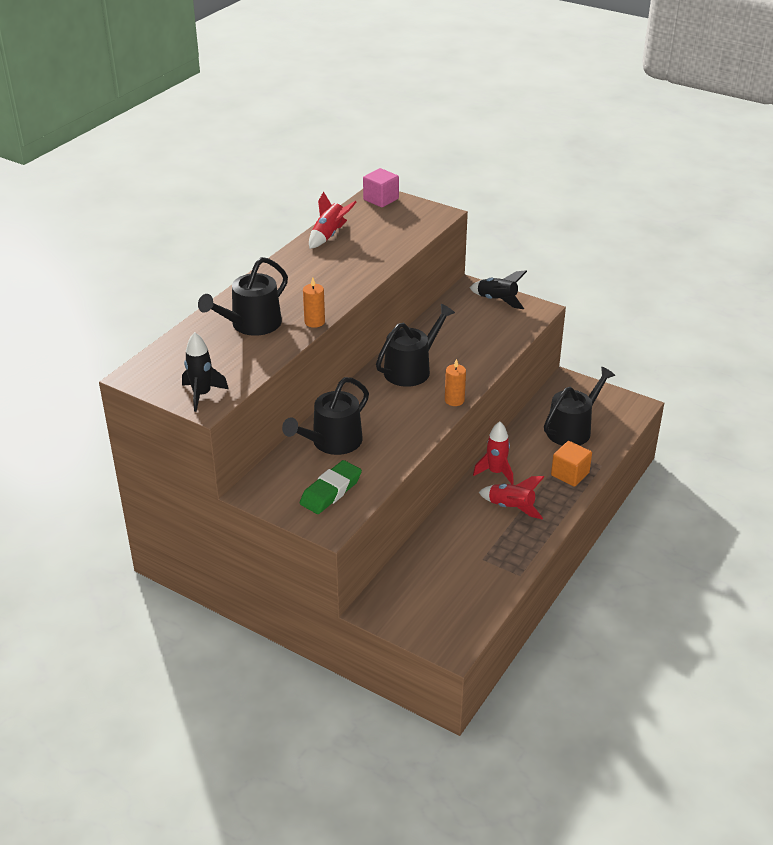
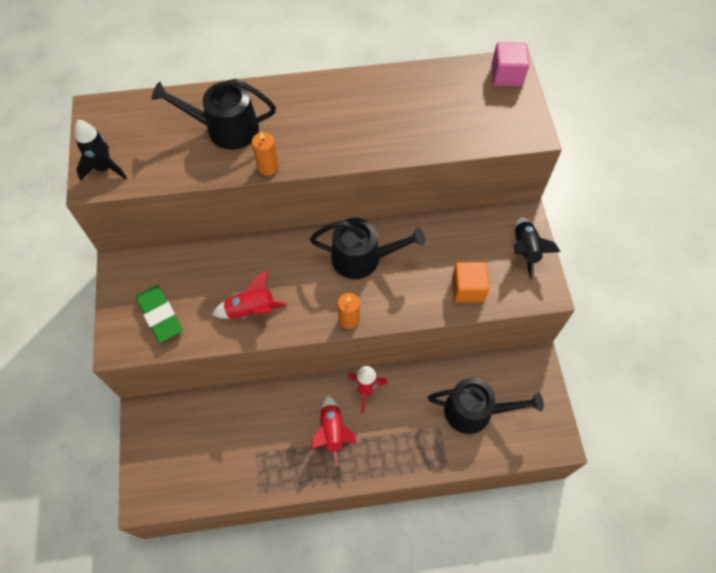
camera: 50 degrees right, 25 degrees up
(329, 235) = (408, 82): red rocket -> red rocket (251, 310)
(331, 491) = (160, 315): green eraser -> green eraser turned 60 degrees clockwise
(332, 442) = (220, 273): black watering can -> none
(570, 474) = (413, 449): orange cube -> orange cube (468, 289)

